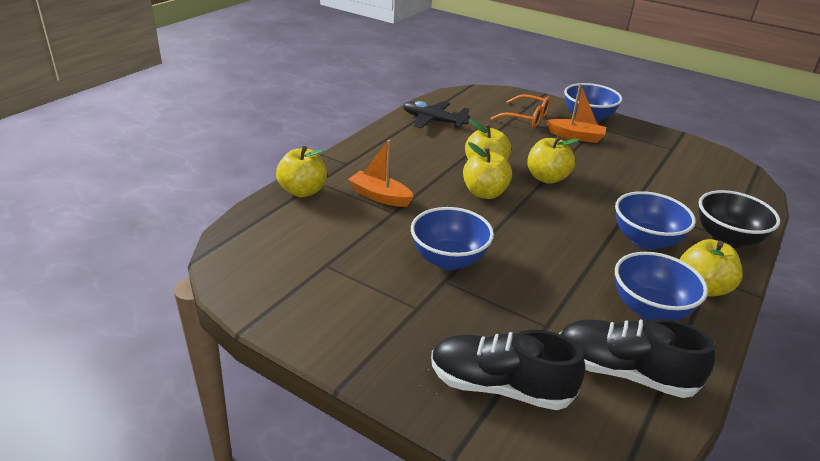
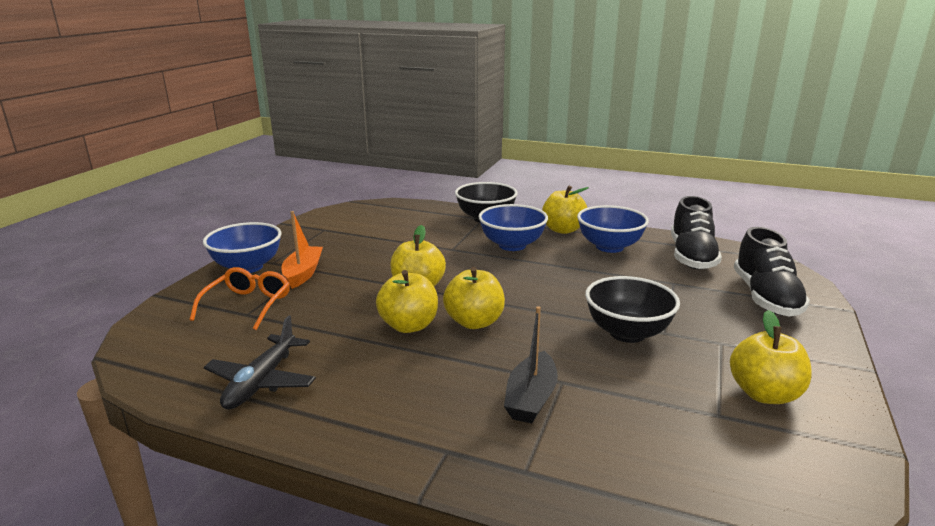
camera: 100 degrees left, 10 degrees down
(303, 191) = (565, 482): yellow apple -> yellow apple (764, 394)
(380, 196) = (531, 398): orange boat -> black boat
(449, 260) = (627, 333): blue bowl -> black bowl

